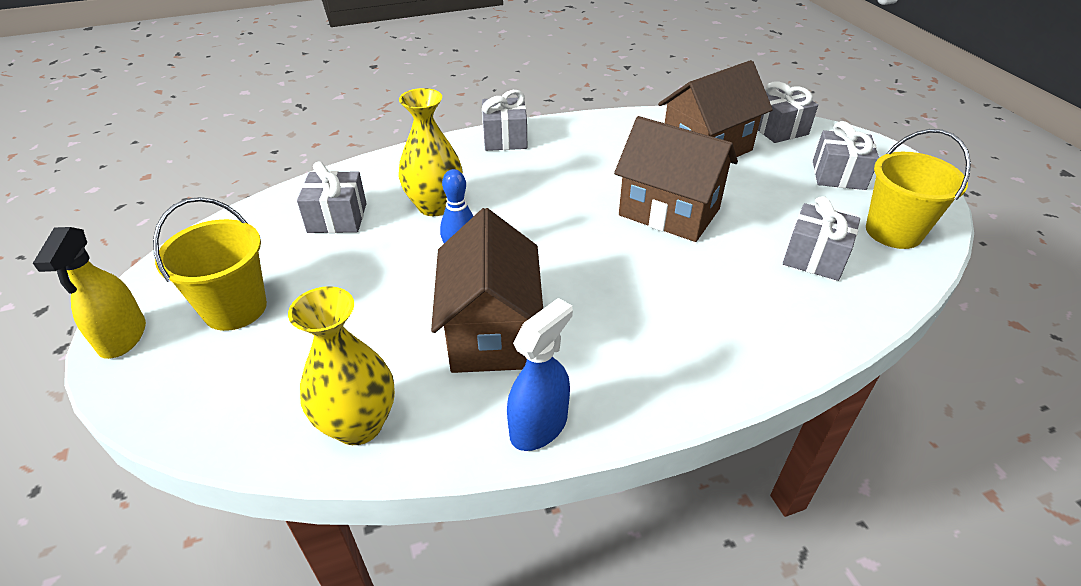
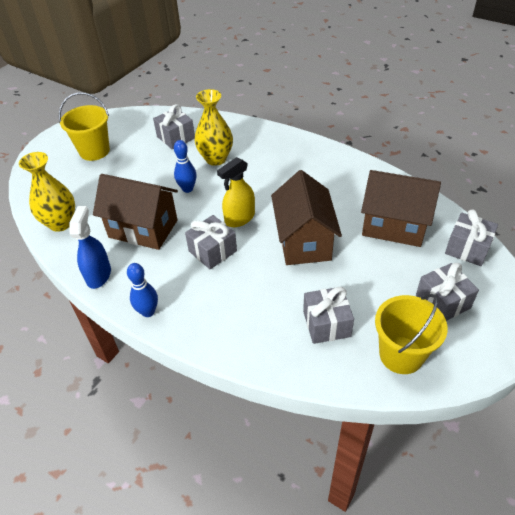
camera: 55 degrees right, 5 degrees up
(123, 337) = (57, 137): yellow spray bottle -> yellow spray bottle (239, 218)
(491, 332) = (143, 229): brown house -> brown house turned 60 degrees clockwise
(505, 138) = (302, 145): grey gift -> grey gift (212, 251)
(539, 426) = (98, 275): blue spray bottle -> blue spray bottle turned 90 degrees counterclockwise
(670, 401) = (148, 312): none -> blue bowling pin

